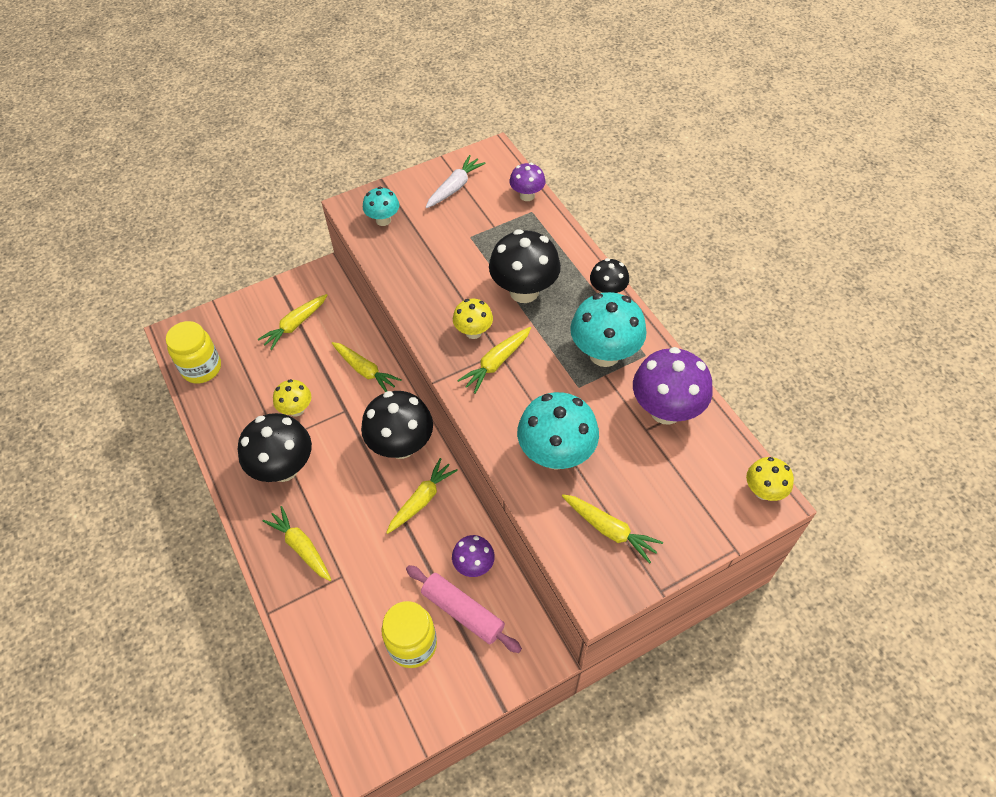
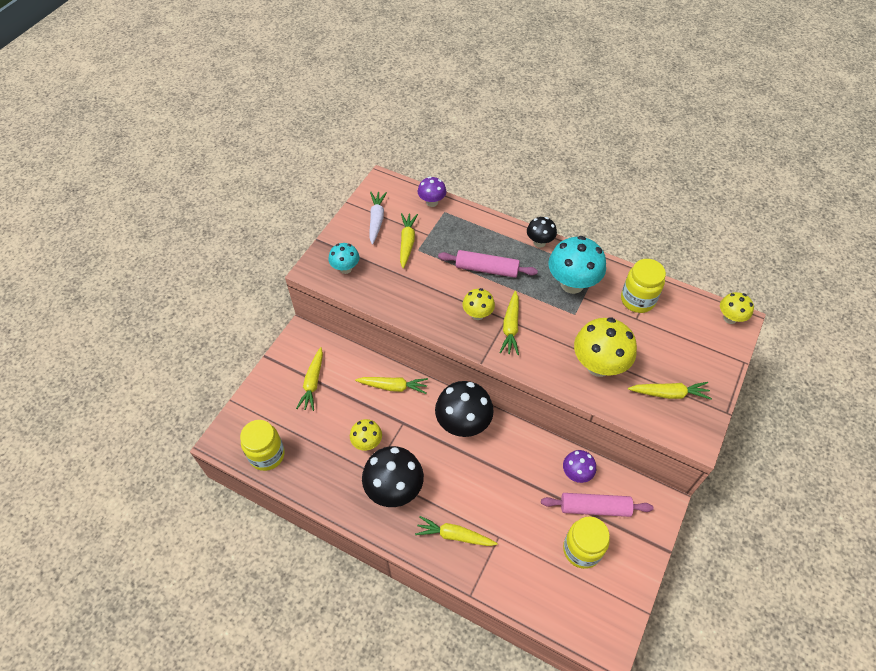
camera: 35 degrees left, 0 degrees up
(422, 500) = (507, 452): yellow carrot -> yellow carrot (407, 243)
(524, 291) = (486, 269): black mushroom -> pink rolling pin
(556, 454) = (598, 365): turquoise mushroom -> yellow mushroom
(666, 410) = (637, 300): purple mushroom -> yellow jar

